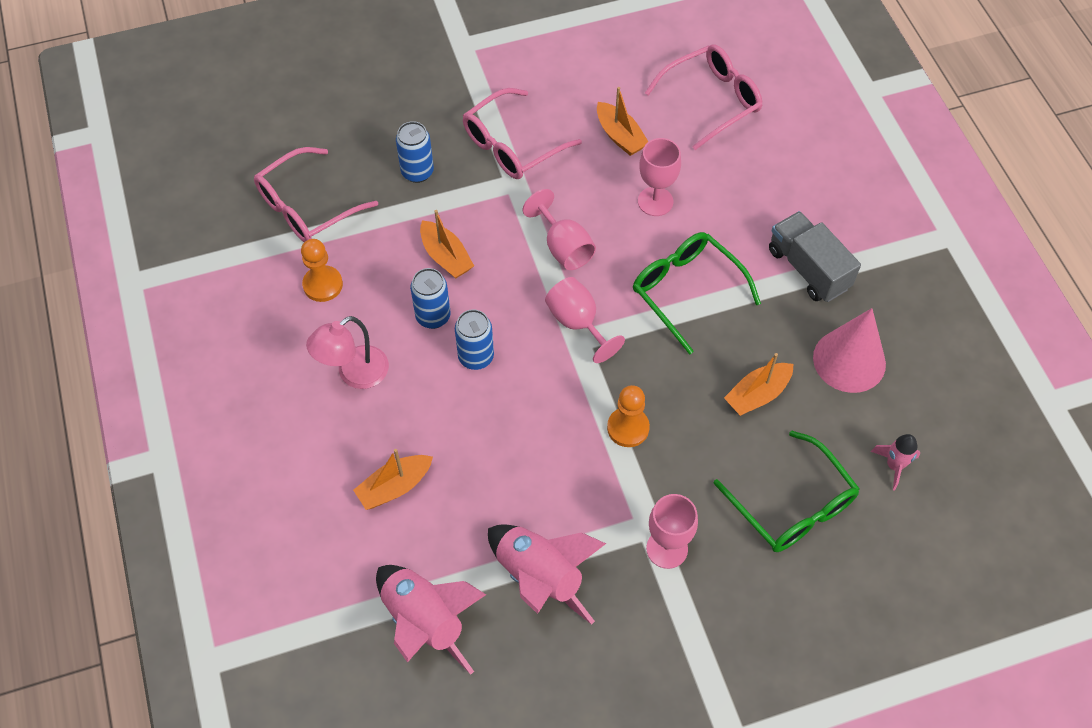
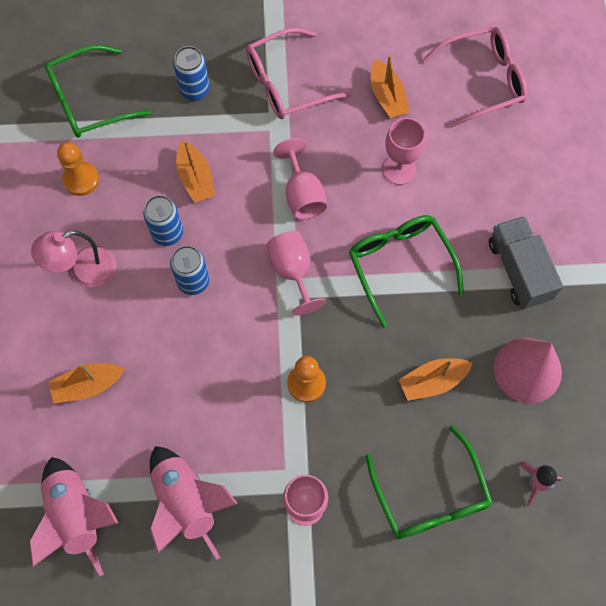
camera: 15 degrees right, 10 degrees up
(307, 207) = (89, 101): pink glasses -> green glasses

